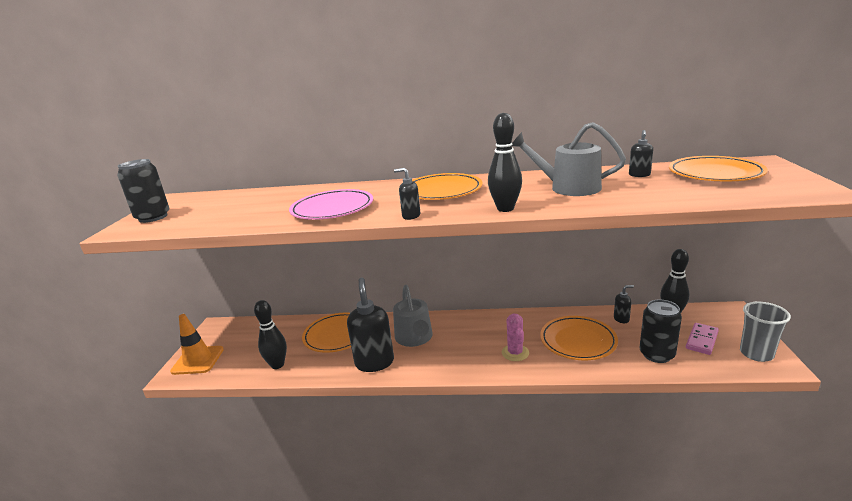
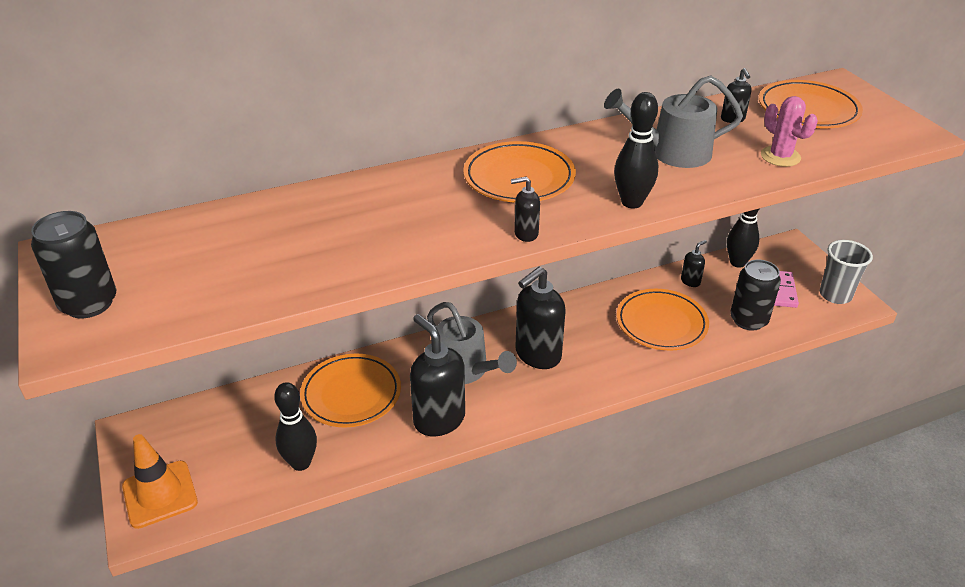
camera: 30 degrees left, 15 degrees up
(332, 209) = (396, 236): pink plate -> none
(469, 340) = (537, 355): none -> black soap dispenser
(515, 353) = (602, 358): pink cactus -> pink cactus (780, 156)

